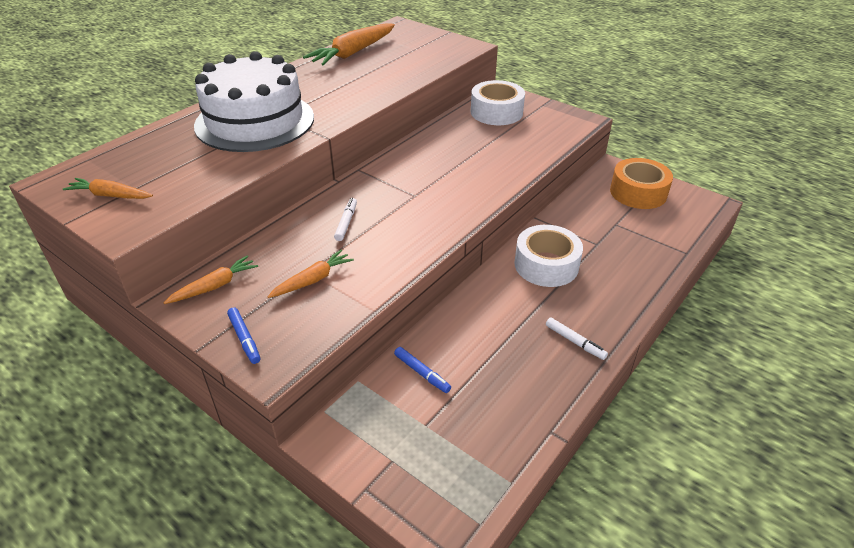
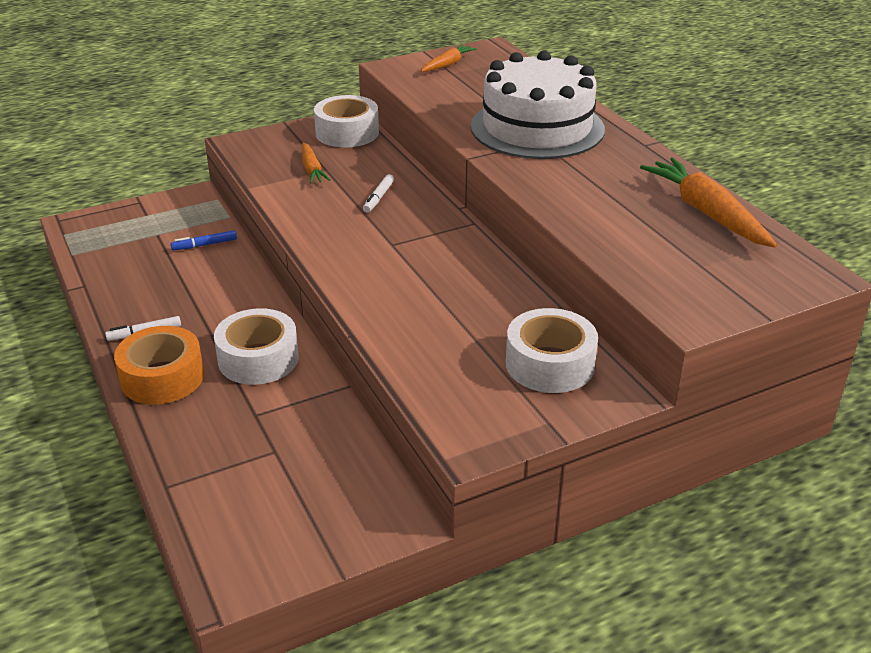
camera: 115 degrees right, 5 degrees down
(214, 286) = (347, 133): orange carrot -> white tape
(244, 339) = (275, 137): blue marker -> none
(346, 223) = (378, 198): white marker -> white marker turned 75 degrees clockwise
(638, 192) = (319, 513): orange tape -> orange tape (162, 377)

